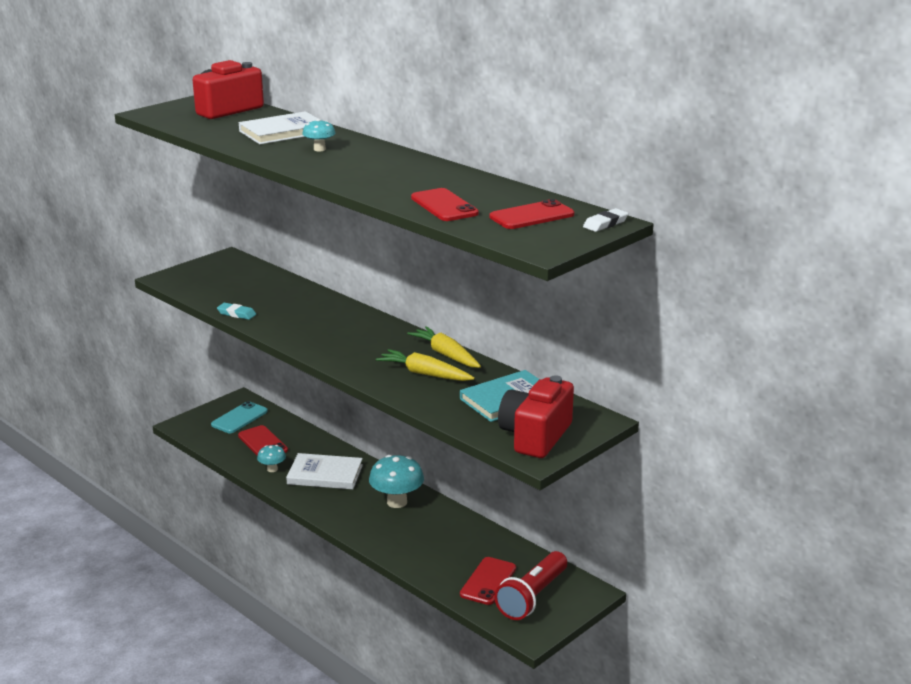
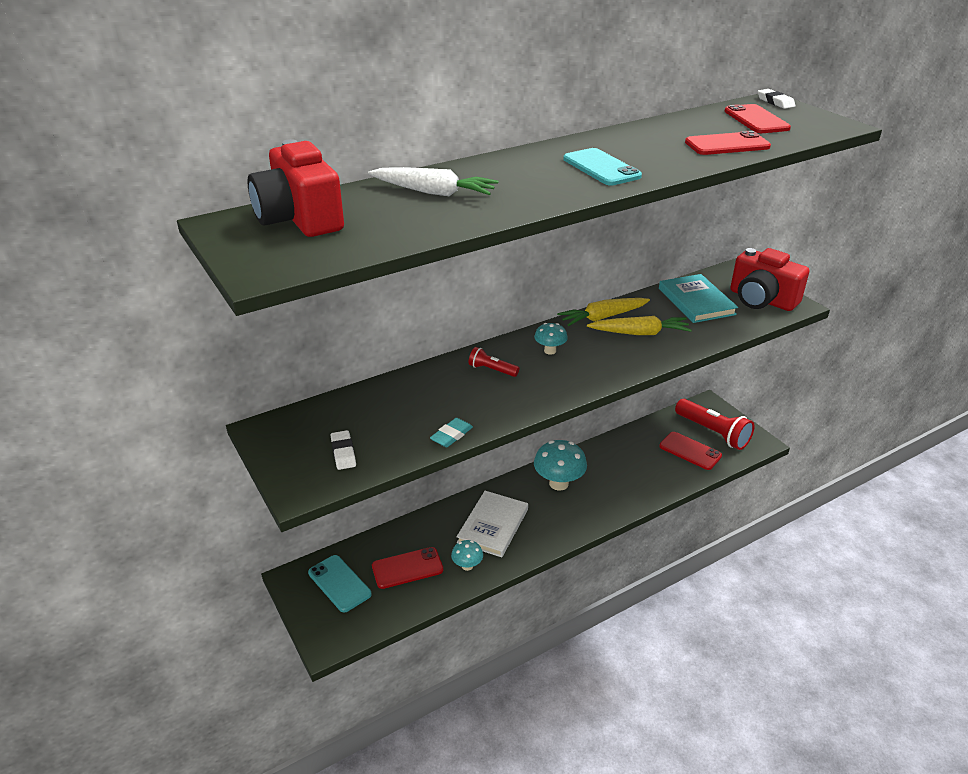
camera: 75 degrees left, 10 degrees up
(207, 283) = (343, 453): none -> white eraser
(283, 132) = (434, 192): white book -> white carrot
(319, 149) = (518, 179): turquoise mushroom -> turquoise mushroom (550, 351)
(332, 317) = (492, 370): none -> red flashlight
(357, 169) = (601, 168): none -> turquoise phone
(424, 374) = (640, 333): yellow carrot -> yellow carrot turned 135 degrees counterclockwise

